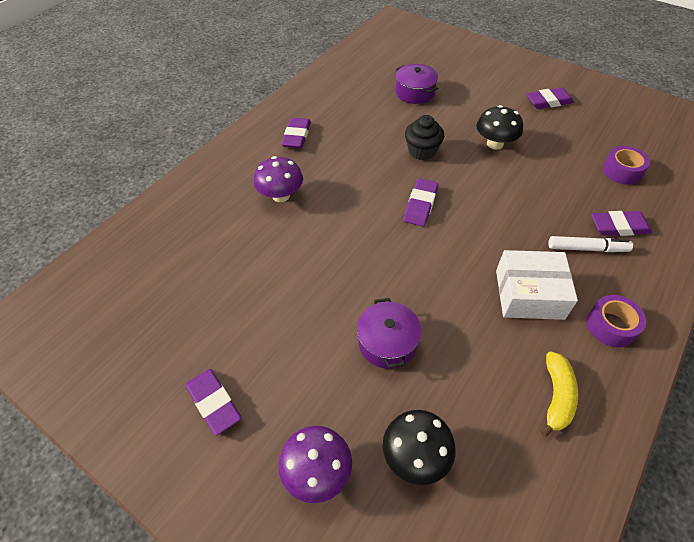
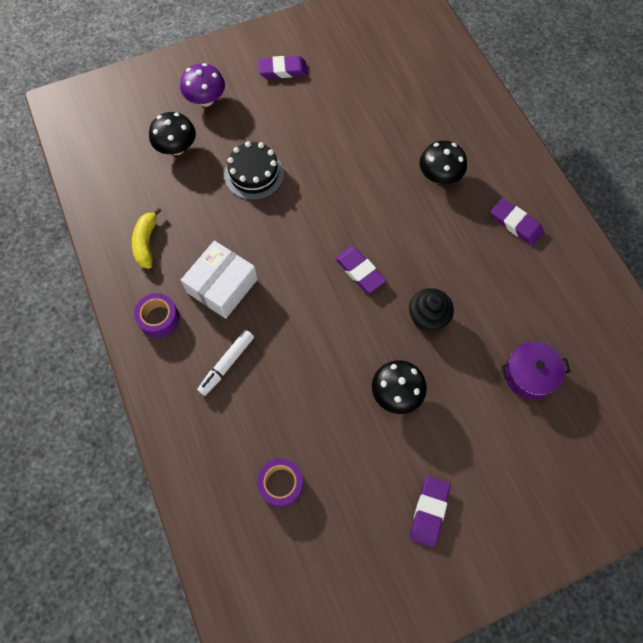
camera: 120 degrees right, 15 degrees up
(281, 195) = (439, 176): purple mushroom -> black mushroom
(387, 342) = (254, 174): purple pot -> black cake
(556, 396) = (146, 242): yellow banana -> yellow banana turned 45 degrees clockwise
(619, 226) = (227, 412): purple eraser -> none

